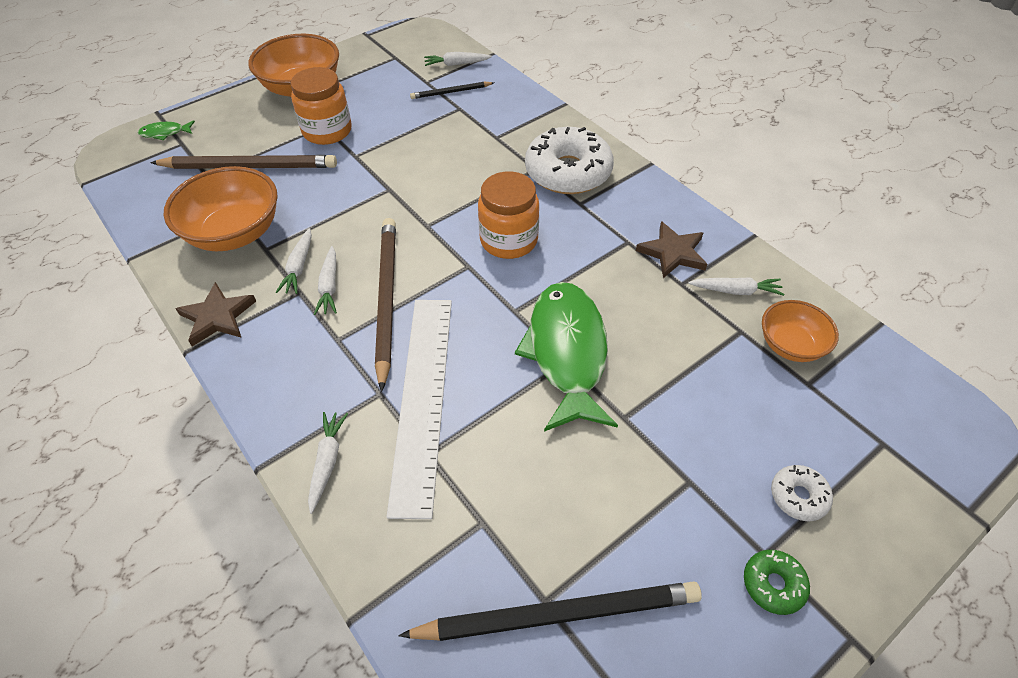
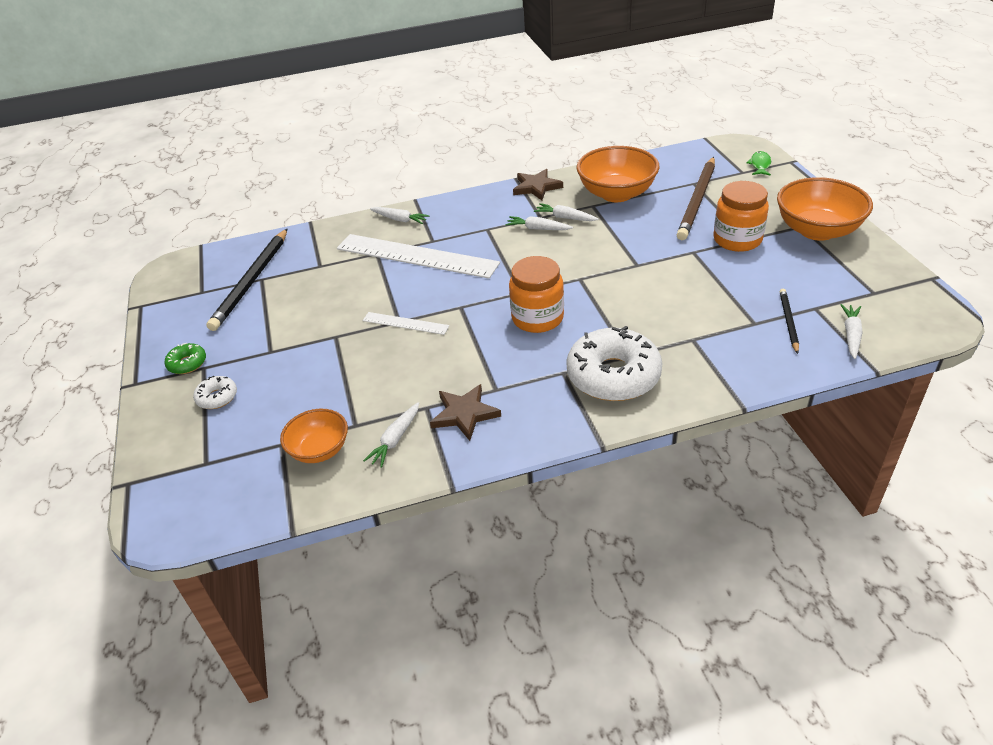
camera: 115 degrees right, 10 degrees down
(386, 299) = (510, 251): brown pencil -> none
(567, 352) = (405, 323): green fish -> white ruler

